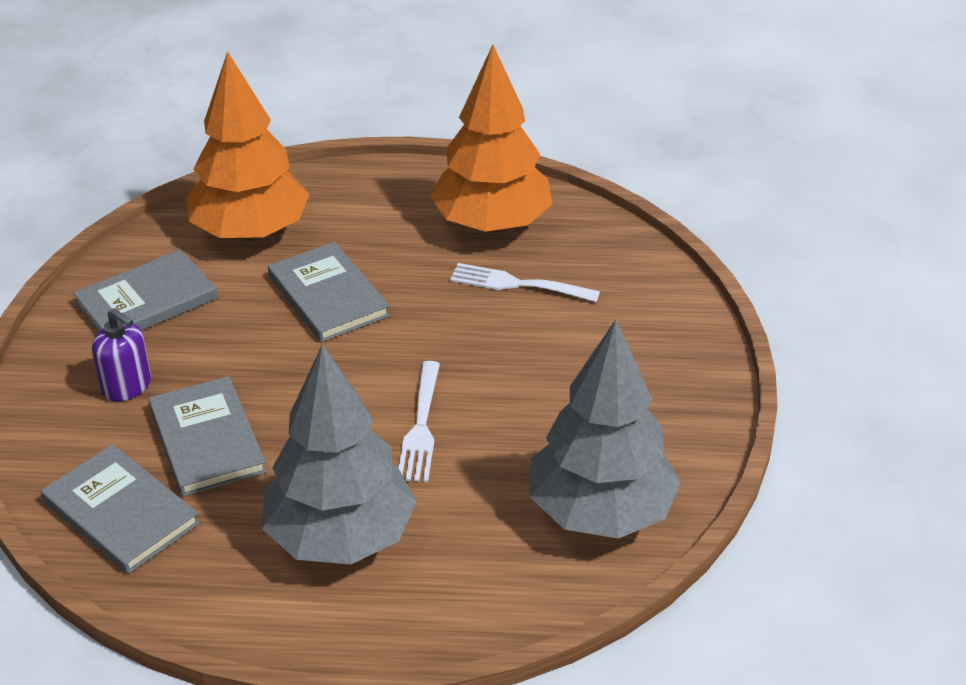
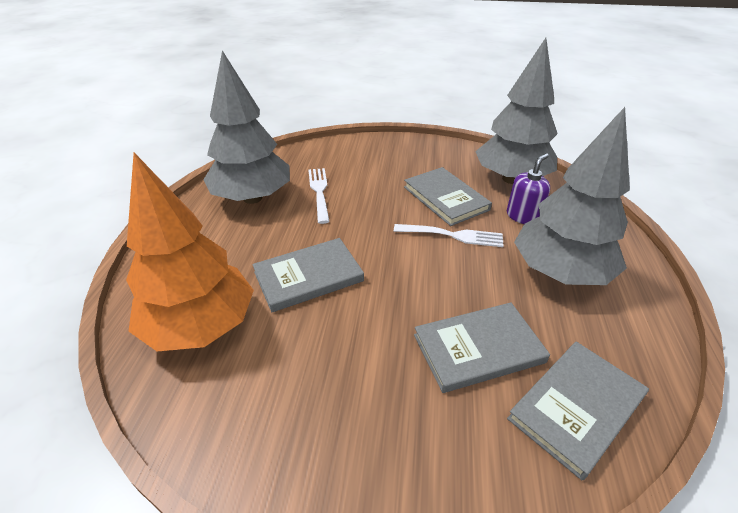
camera: 85 degrees left, 0 degrees up
(127, 386) = (410, 416): purple soap dispenser -> purple soap dispenser (523, 216)
(147, 301) = (281, 408): grey book -> grey book (445, 198)
(492, 224) = (252, 198): orange tree -> grey tree
(518, 284) = (319, 192): white fork -> white fork turned 150 degrees clockwise

